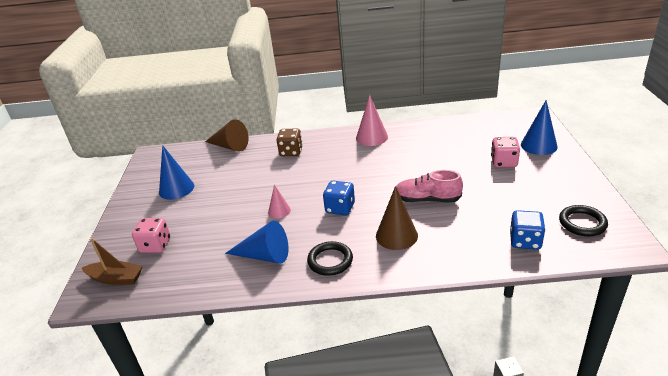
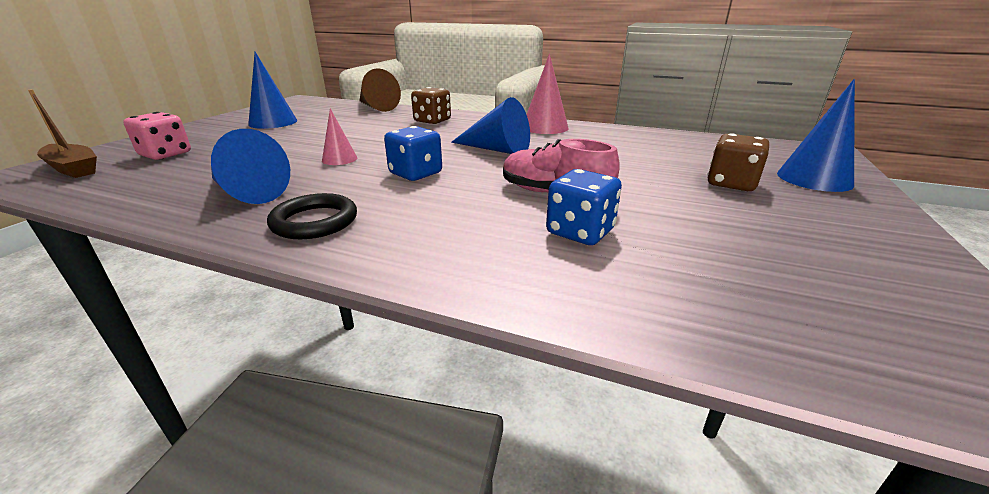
camera: 20 degrees right, 5 degrees down
(363, 171) = (496, 149): none -> blue cone
(396, 235) = (453, 221): brown cone -> none
(504, 162) = (731, 183): pink dice -> brown dice
(525, 241) = (700, 299): blue dice -> blue dice (580, 232)
(582, 223) = (875, 308): black ring -> none

